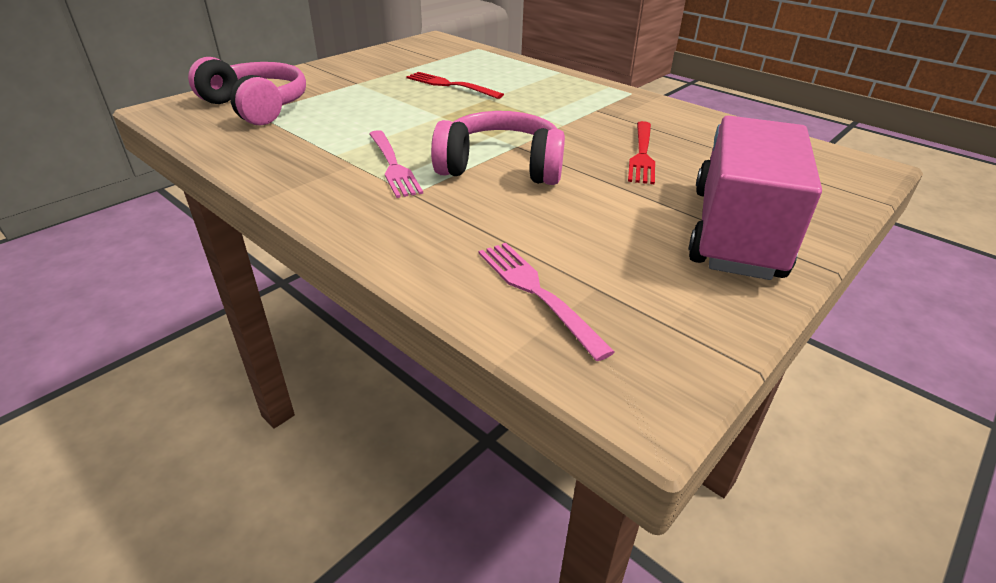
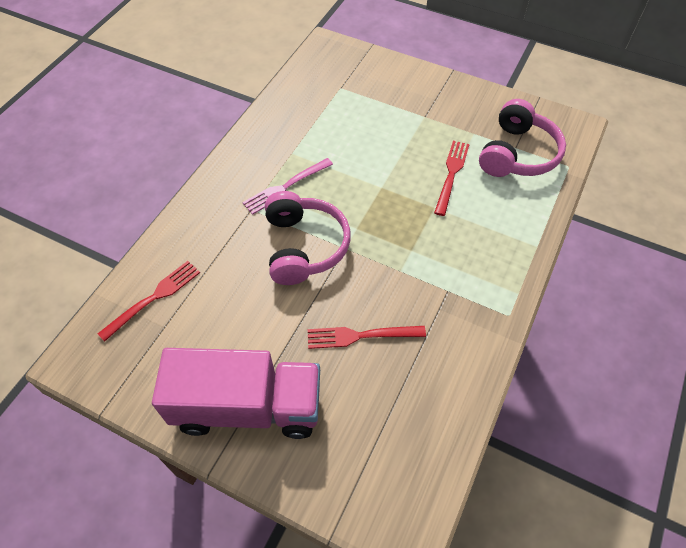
camera: 75 degrees right, 20 degrees up
(256, 107) = (350, 84): pink headphones -> pink headphones (517, 154)
(537, 293) = (153, 298): pink fork -> red fork

